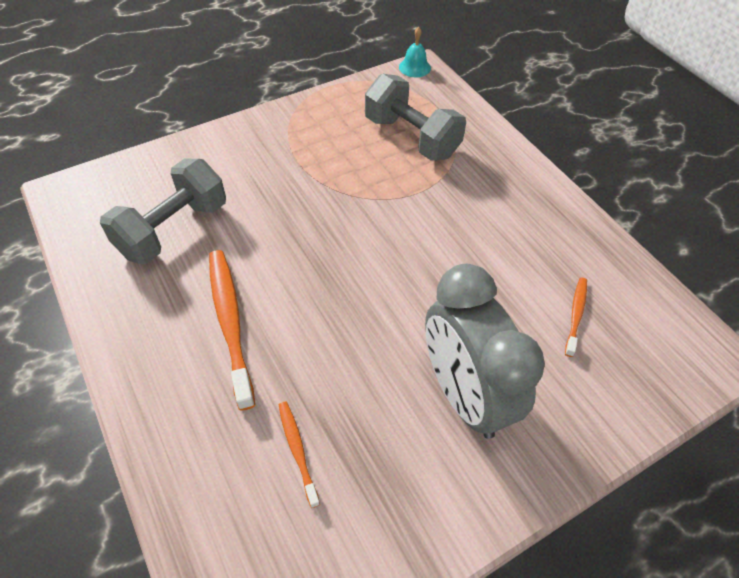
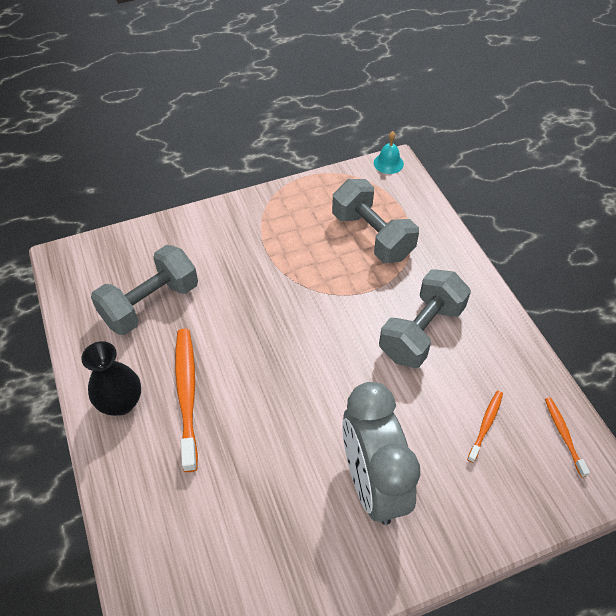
camera: 10 degrees right, 0 degrees up
(151, 341) = (121, 403): none -> black vase
(297, 450) = (226, 512): orange toothbrush -> orange toothbrush (563, 435)
(484, 227) = (421, 332): none -> grey dumbbell

